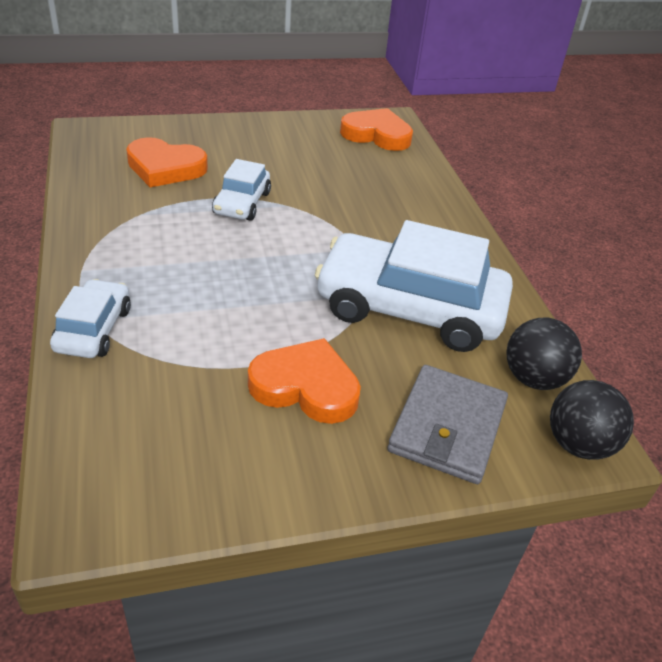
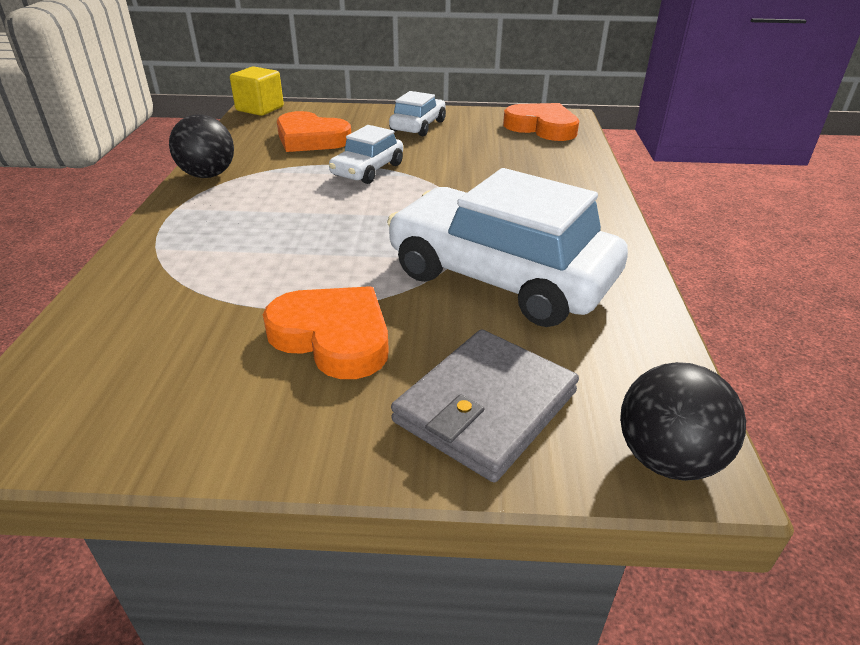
camera: 20 degrees right, 5 degrees down
(87, 130) = (260, 109): none -> yellow cube
(94, 329) = (149, 256): white car -> white car (418, 126)
(533, 378) = (630, 369): black ball -> black ball (208, 175)

